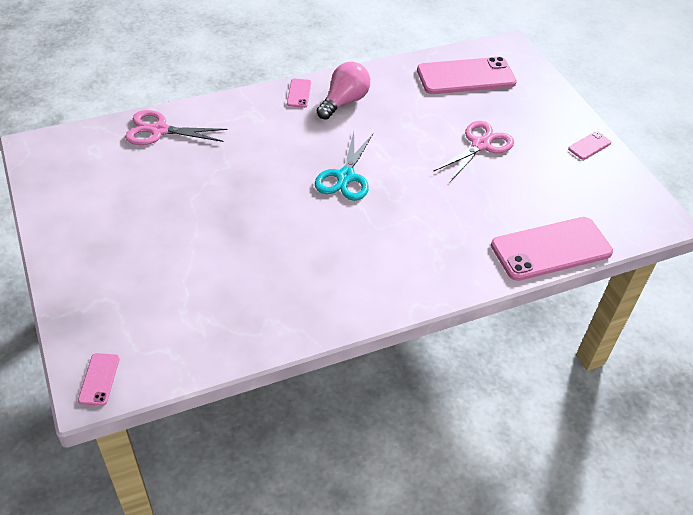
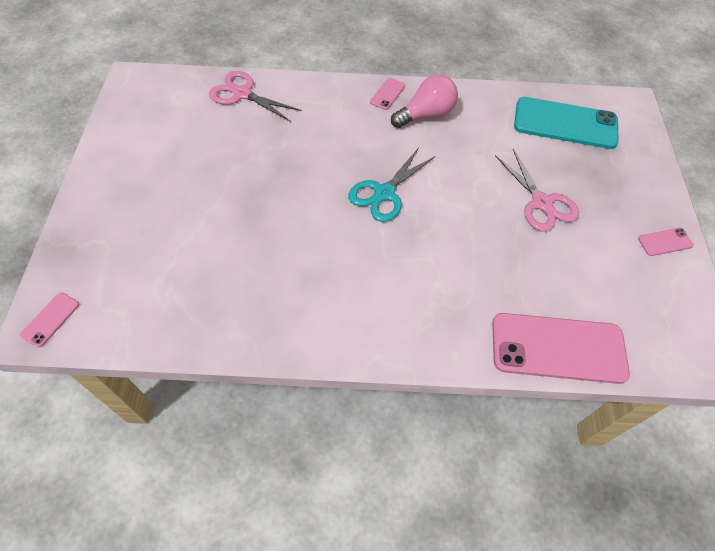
camera: 25 degrees right, 10 degrees up
(466, 77) = (565, 123): pink phone -> turquoise phone
(480, 145) = (541, 203): pink scissors -> pink scissors turned 90 degrees clockwise

